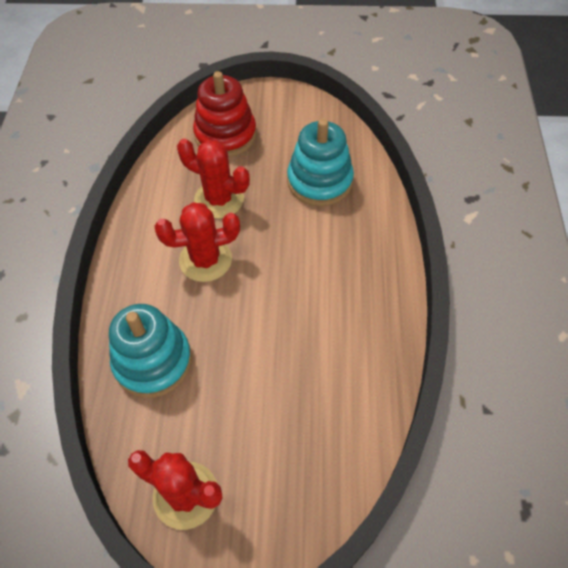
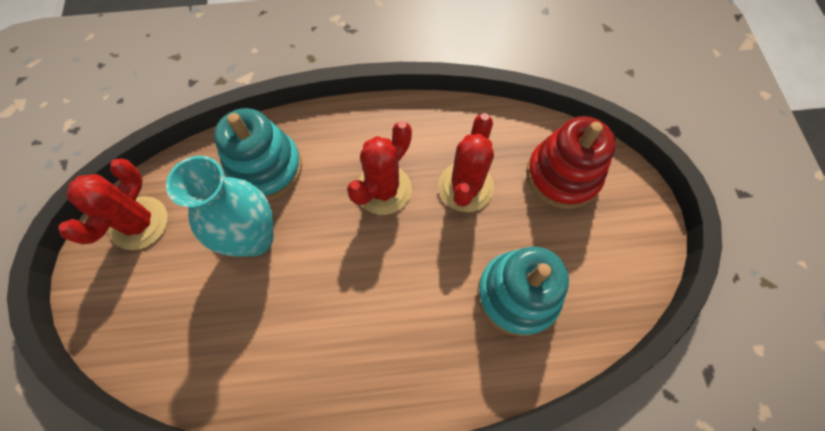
camera: 80 degrees right, 10 degrees up
(205, 260) = (383, 189): red cactus -> red cactus turned 60 degrees clockwise
(231, 374) = (255, 239): none -> turquoise vase

